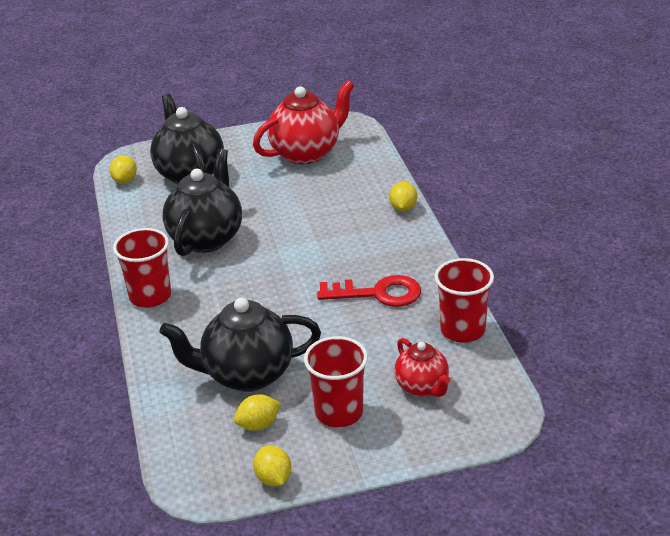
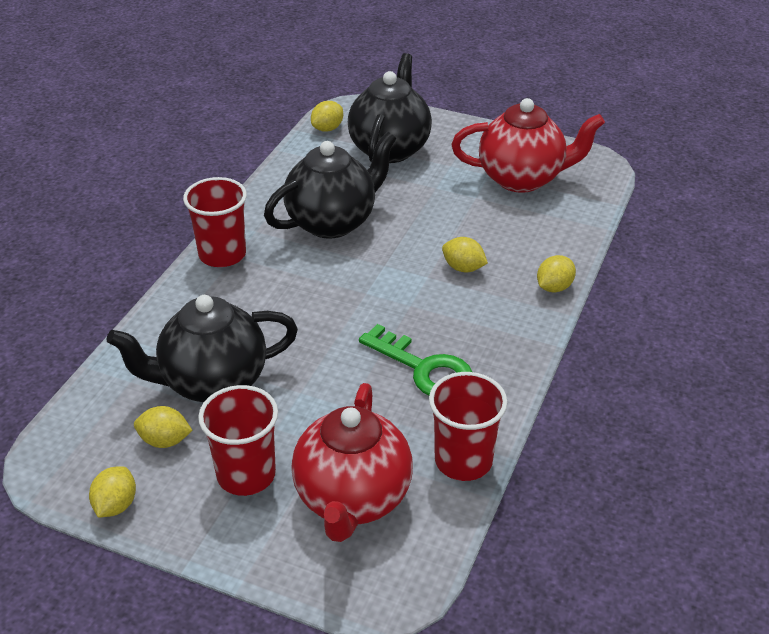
camera: 35 degrees right, 5 degrees up
(247, 375) = (212, 382): black teapot -> black teapot turned 45 degrees counterclockwise
(332, 224) = (463, 268): none -> yellow lemon
(378, 293) = (424, 368): red key -> green key
(422, 387) = (352, 499): red teapot -> red teapot, size x1.72

